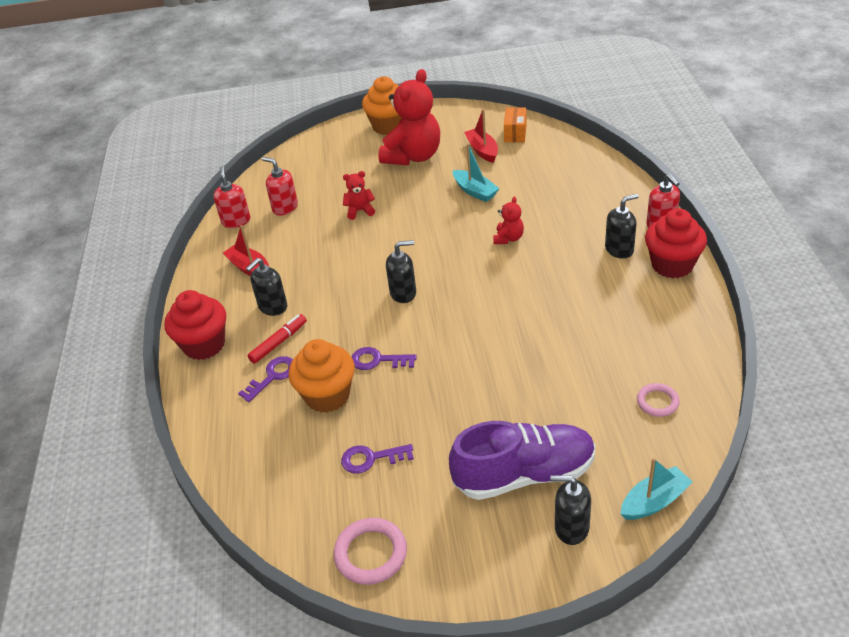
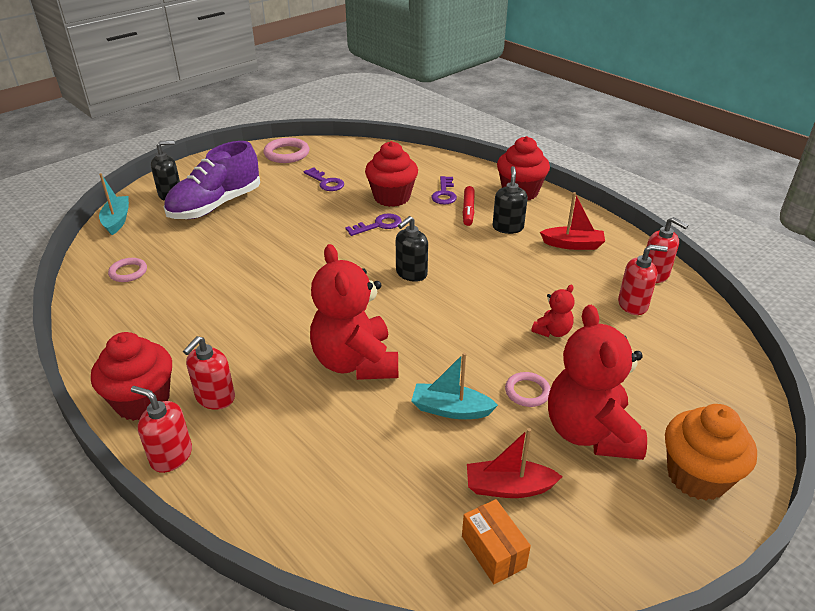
camera: 140 degrees right, 5 degrees down
(327, 395) = (392, 197): orange cupcake -> red cupcake
(371, 458) = (326, 182): purple key -> purple key turned 90 degrees clockwise
(421, 185) = (527, 392): none -> pink ring
(482, 150) = (509, 487): red boat -> red boat turned 150 degrees clockwise
(508, 238) = (356, 362): red teddy bear -> red teddy bear, size x2.19
(619, 249) = (215, 398): black soap dispenser -> red soap dispenser
(654, 501) = (117, 220): turquoise boat -> turquoise boat turned 150 degrees clockwise

